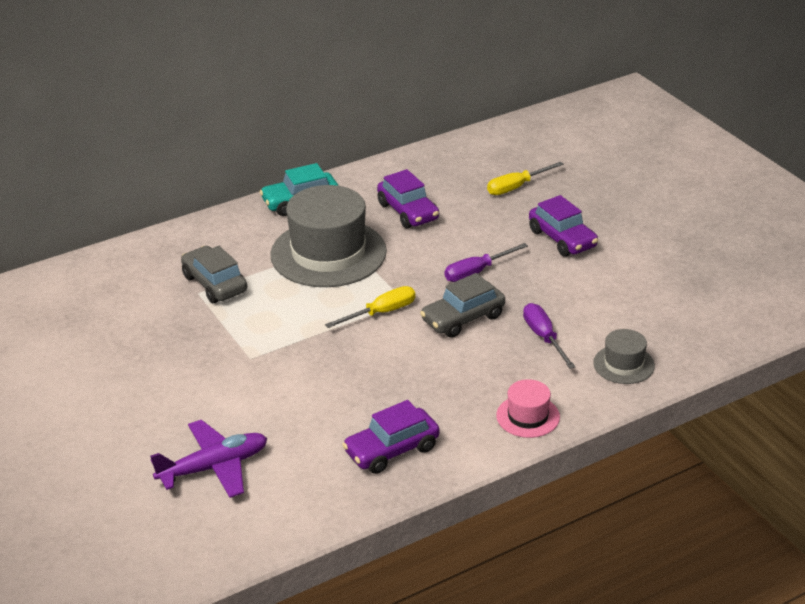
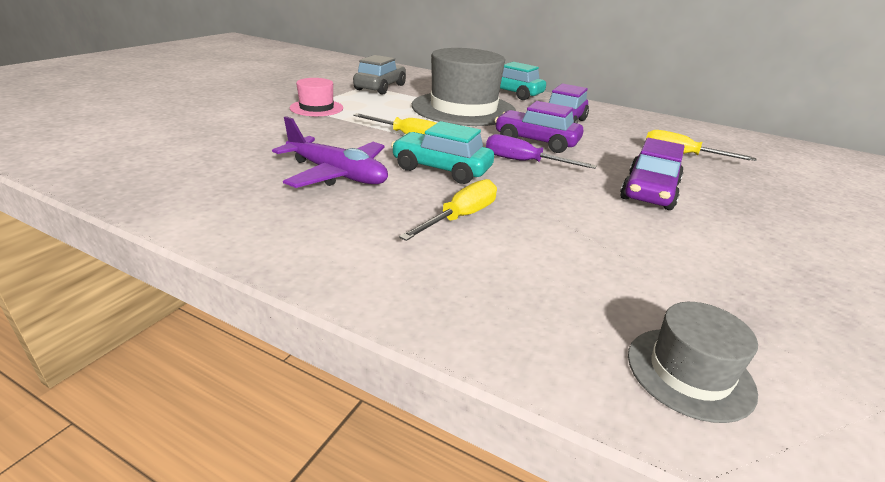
camera: 55 degrees right, 5 degrees down
(214, 467) = (140, 118): purple plane -> purple plane (337, 174)
(392, 450) = (186, 176): purple car -> purple car (536, 142)
(463, 318) = (441, 169): grey car -> turquoise car
(528, 416) = (290, 239): pink hat -> pink hat (316, 108)
(544, 337) = (461, 217): purple screwdriver -> yellow screwdriver
(623, 364) = (468, 289): grey hat -> grey hat (689, 372)

